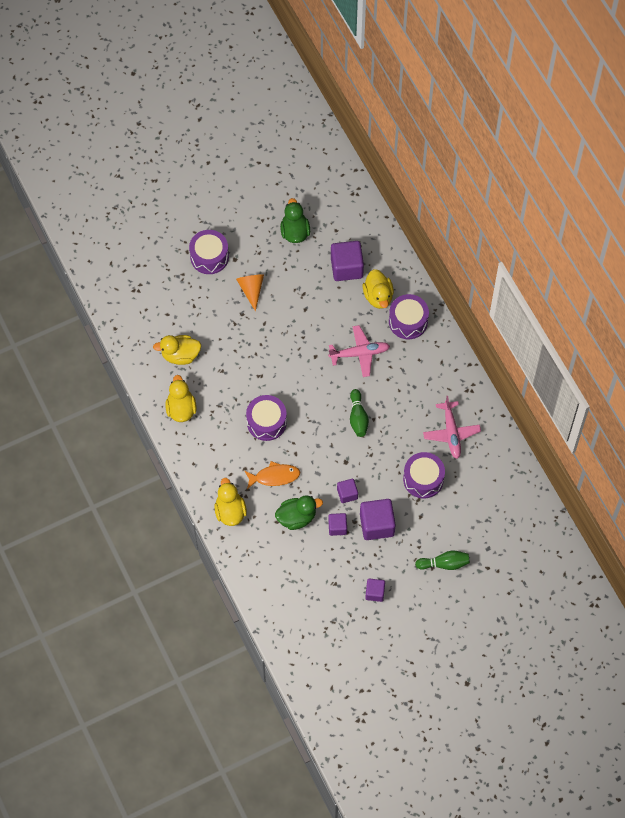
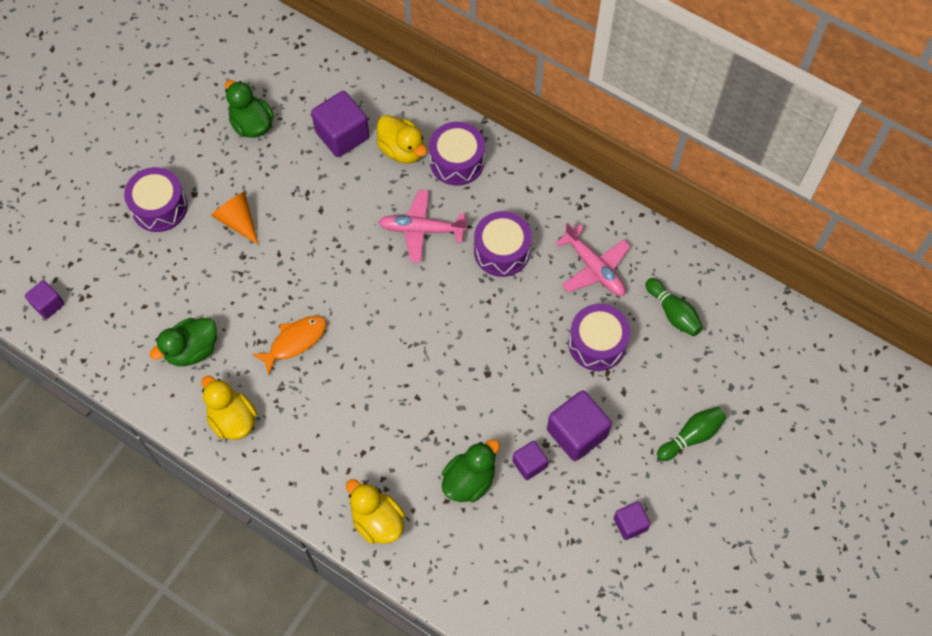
camera: 30 degrees left, 0 degrees up
(180, 355) = (192, 350): yellow duck -> green duck
(266, 422) = (355, 377): purple drum -> purple drum (502, 251)
(274, 476) = (408, 442): orange fish -> orange fish (295, 341)
(347, 494) = (515, 414): purple cube -> purple cube (48, 304)
(358, 417) = (468, 309): green bowling pin -> green bowling pin (673, 313)
(359, 353) = (421, 230): pink plane -> pink plane turned 135 degrees counterclockwise

